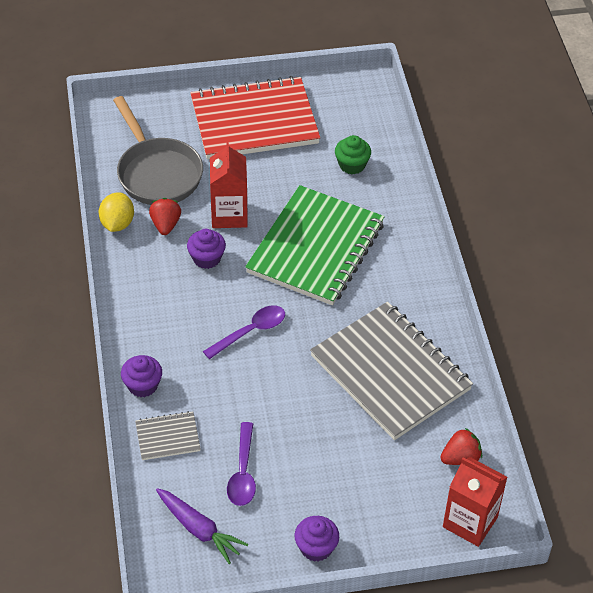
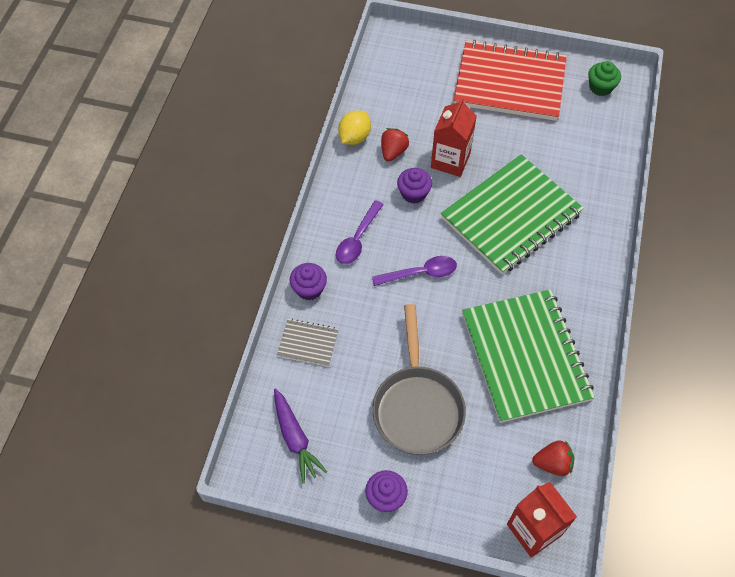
camera: 25 degrees right, 10 degrees up
(157, 173) = (407, 103): grey pan -> grey pan (417, 406)
(243, 472) = (355, 400): purple spoon -> purple spoon (357, 239)
(352, 165) = (577, 150): green cupcake -> green cupcake (600, 87)
(390, 373) = (525, 357): grey notebook -> green notebook

